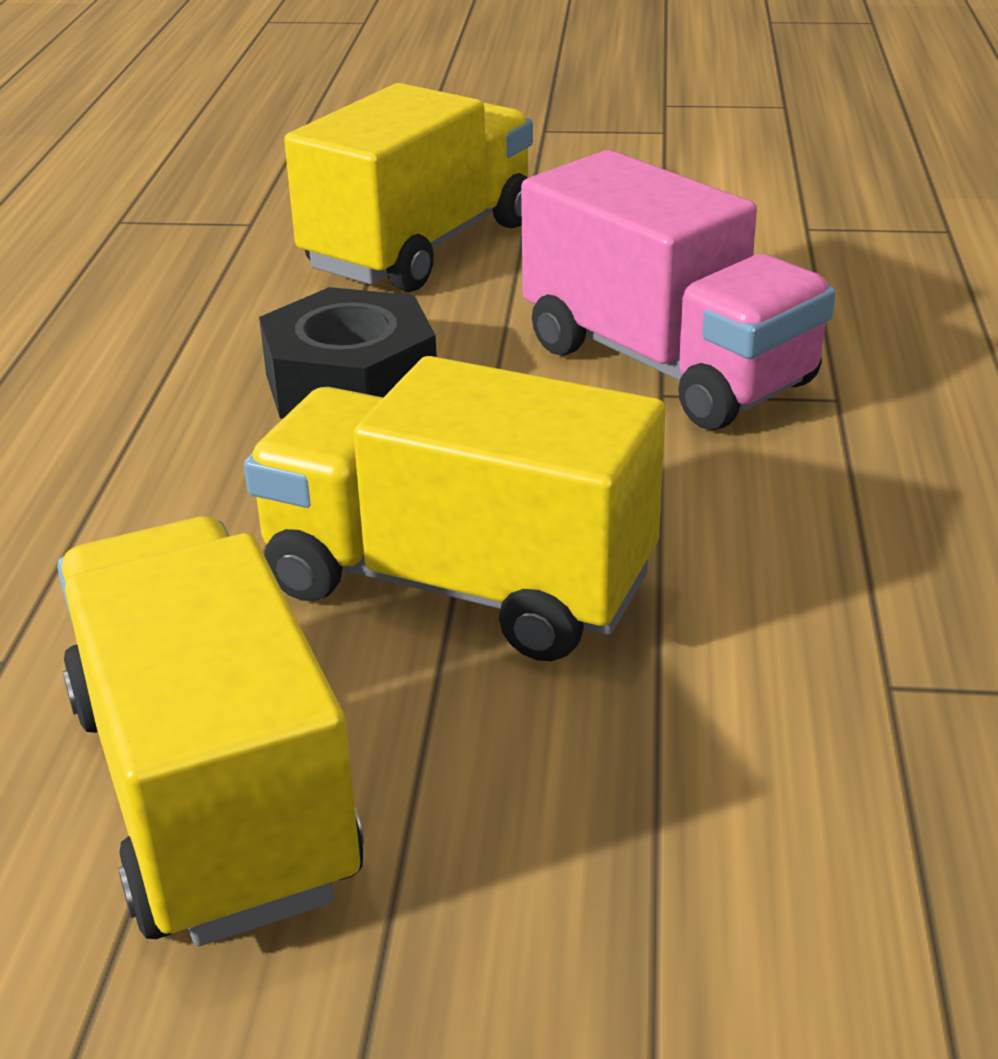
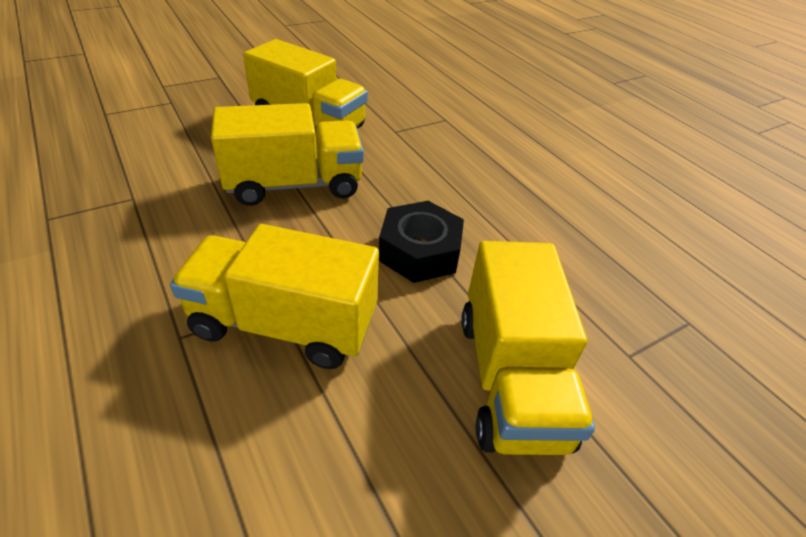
camera: 140 degrees right, 10 degrees up
(666, 366) = (284, 324): pink truck -> yellow truck

